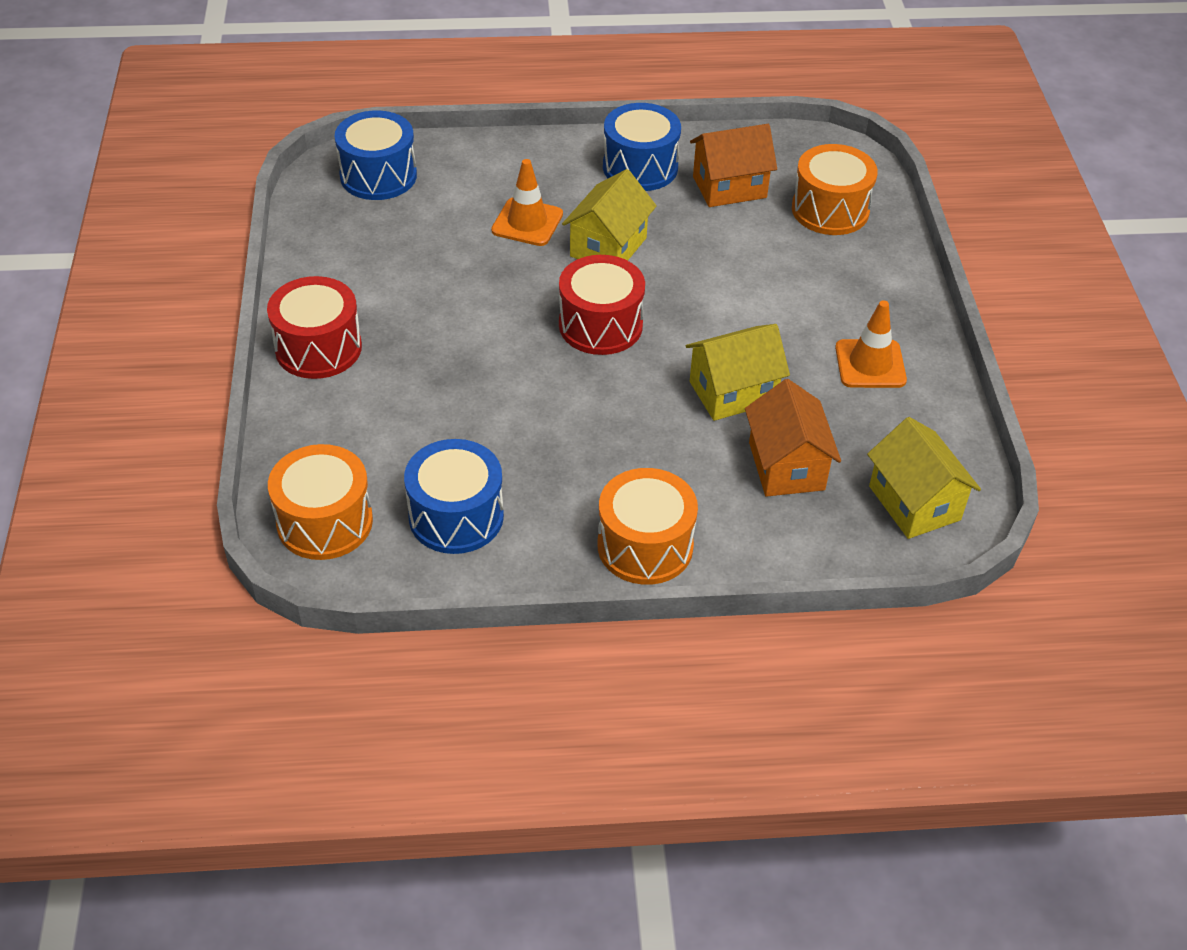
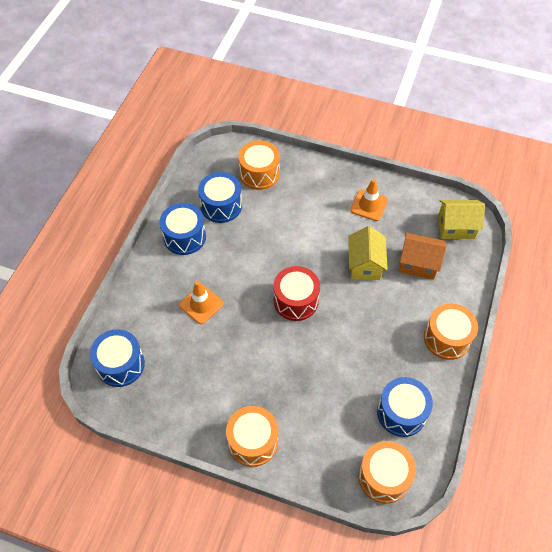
camera: 65 degrees left, 10 degrees up
(318, 348) = (253, 441): red drum -> orange drum
(608, 247) = (239, 275): yellow house -> none
(729, 187) = (221, 206): orange house -> blue drum

